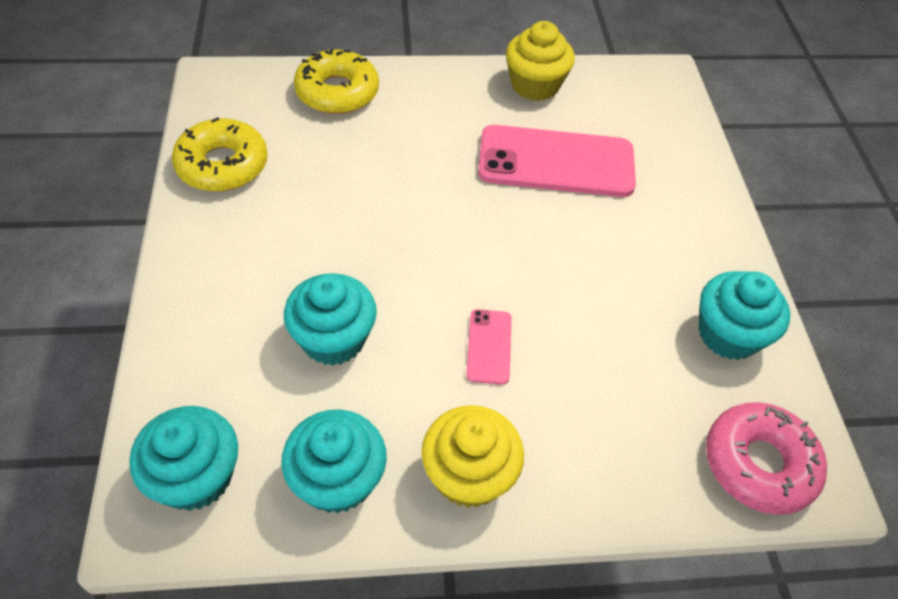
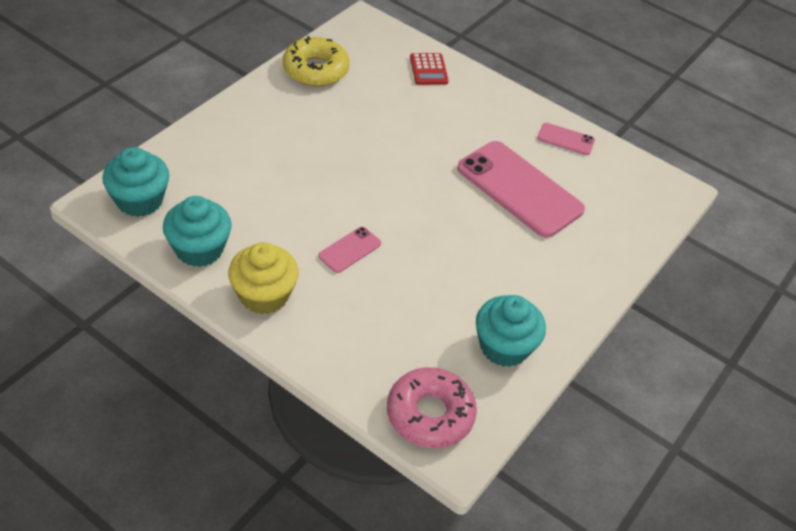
camera: 40 degrees right, 5 degrees down
(333, 339) = (272, 189): turquoise cupcake -> none
(337, 92) = (428, 69): yellow donut -> red calculator
(535, 85) = (565, 139): yellow cupcake -> pink phone

